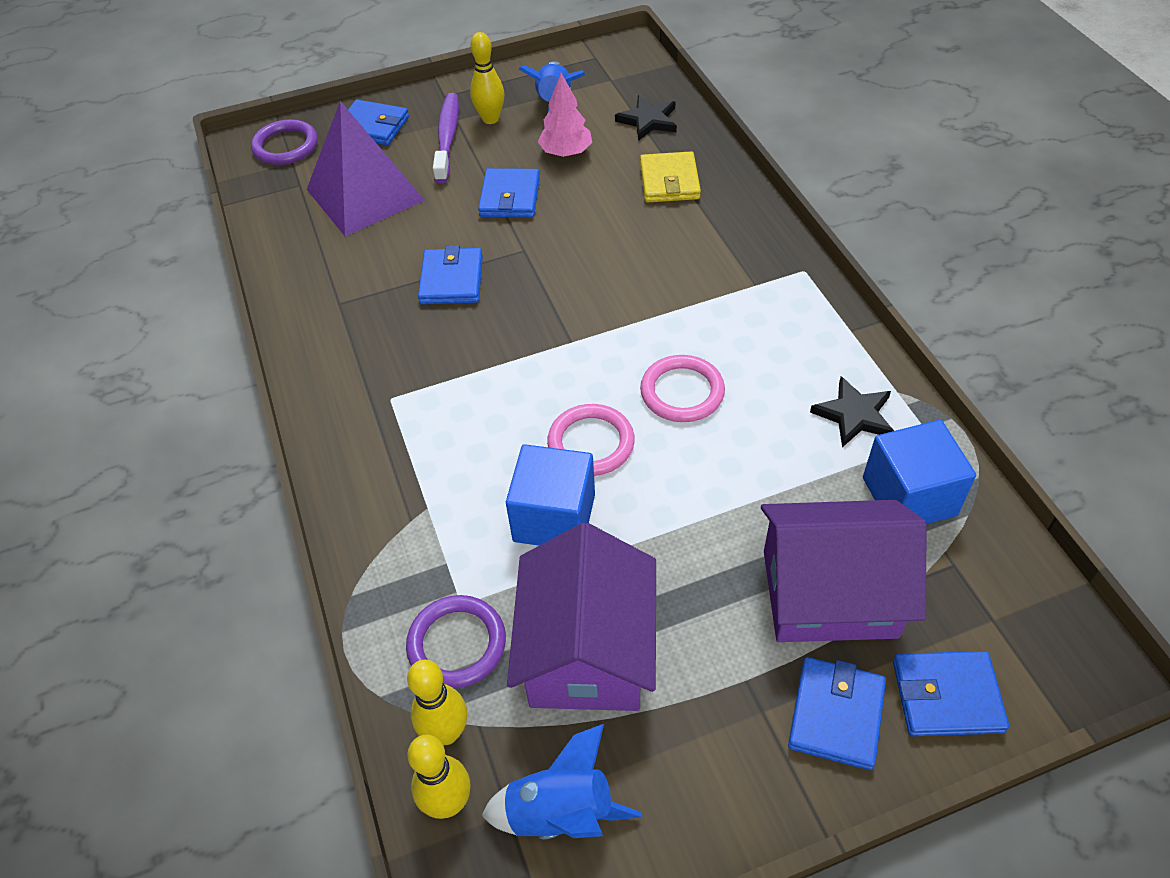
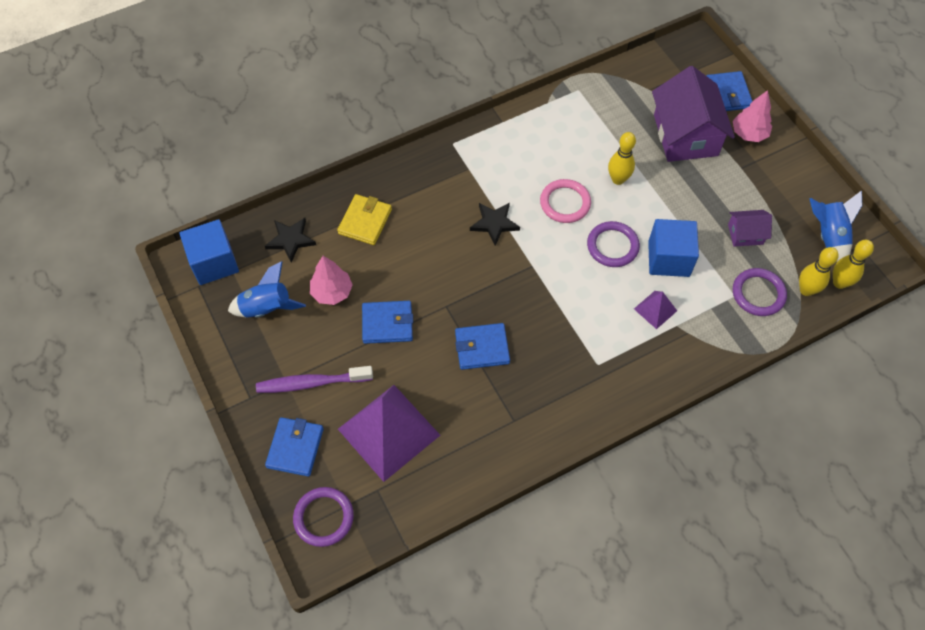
camera: 100 degrees left, 10 degrees up
(462, 483) = (655, 309): none -> purple pyramid
(490, 119) = (286, 354): yellow bowling pin -> yellow bowling pin (618, 179)
(587, 651) = (745, 234): purple house -> purple house, size x0.48
(591, 443) = (612, 246): pink ring -> purple ring
(669, 181) = (365, 221): yellow wallet -> yellow wallet turned 60 degrees counterclockwise
(836, 715) = (749, 134): blue wallet -> pink tree
(854, 415) = (568, 122): black star -> black star (494, 223)
(909, 496) = (619, 101): blue cube -> blue cube (214, 263)

